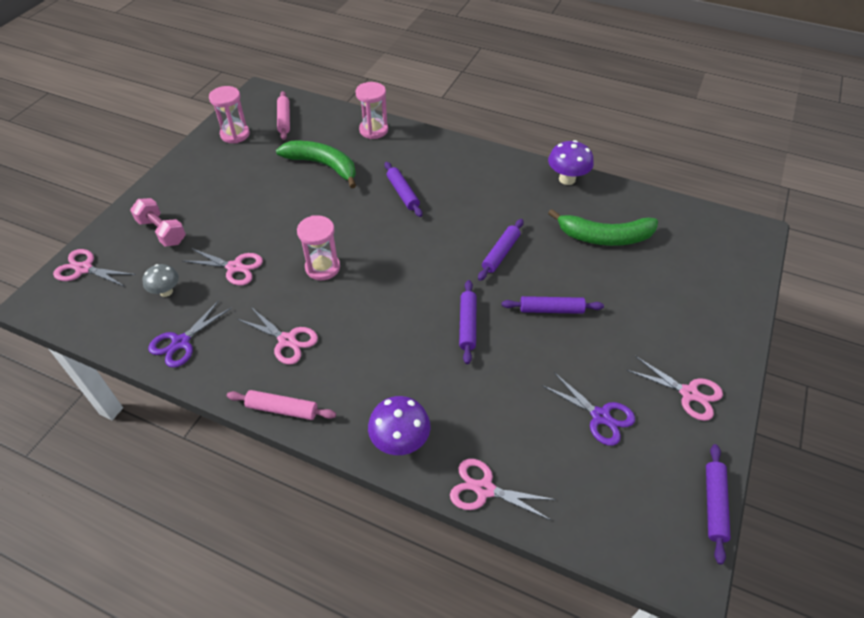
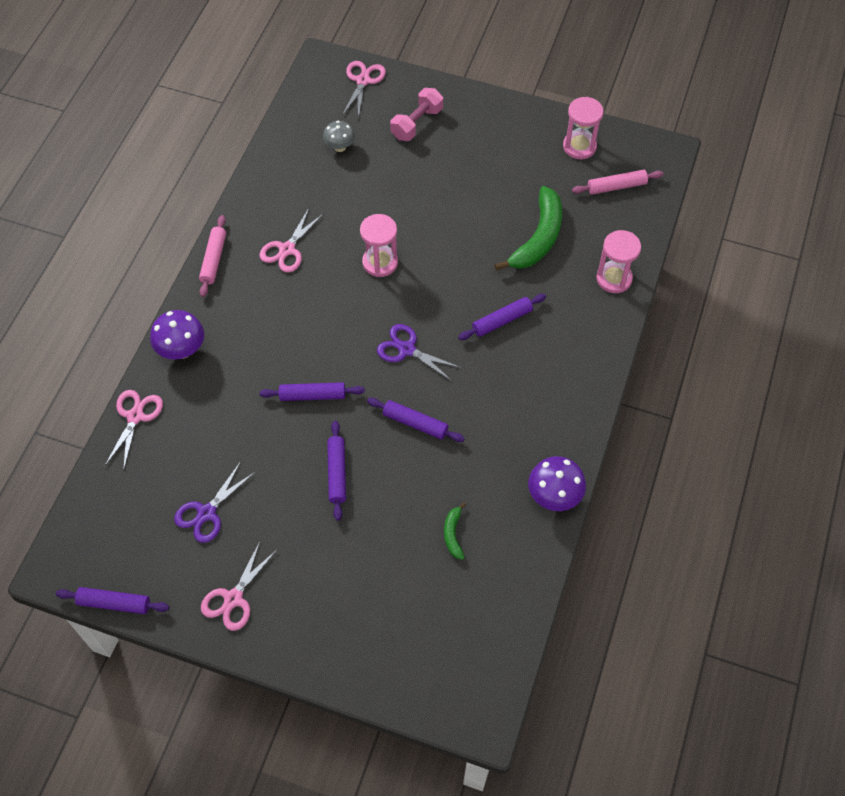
camera: 85 degrees right, 10 degrees up
(181, 343) = (281, 173): purple scissors -> purple scissors (406, 349)
(235, 267) = (374, 191): pink scissors -> none
(605, 237) = (453, 534): green banana -> green banana, size x0.46

